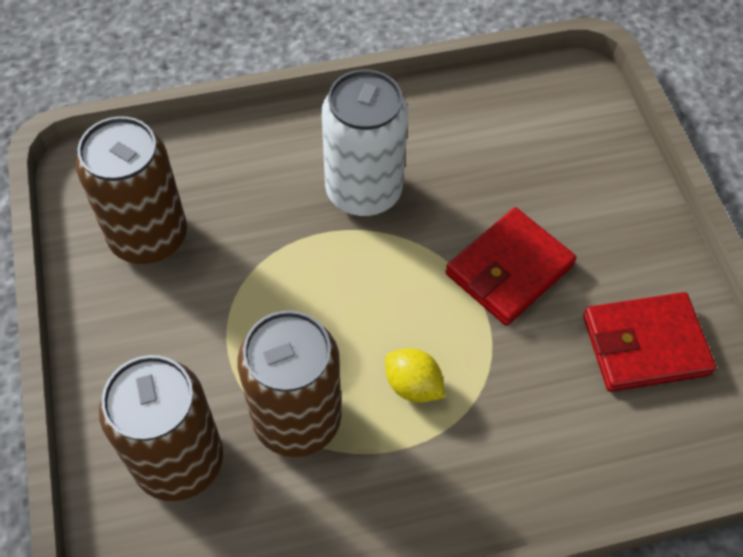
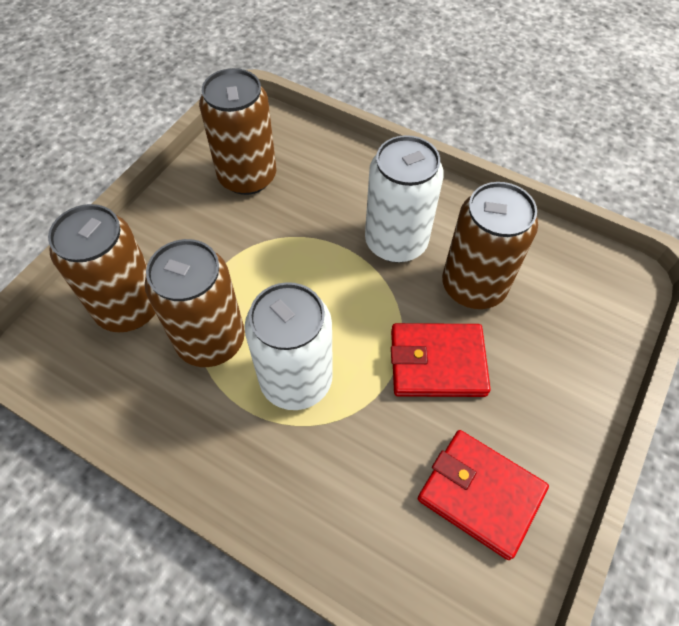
camera: 45 degrees right, 0 degrees up
(413, 385) = (296, 380): yellow lemon -> white can
(469, 179) = (473, 286): none -> brown can

